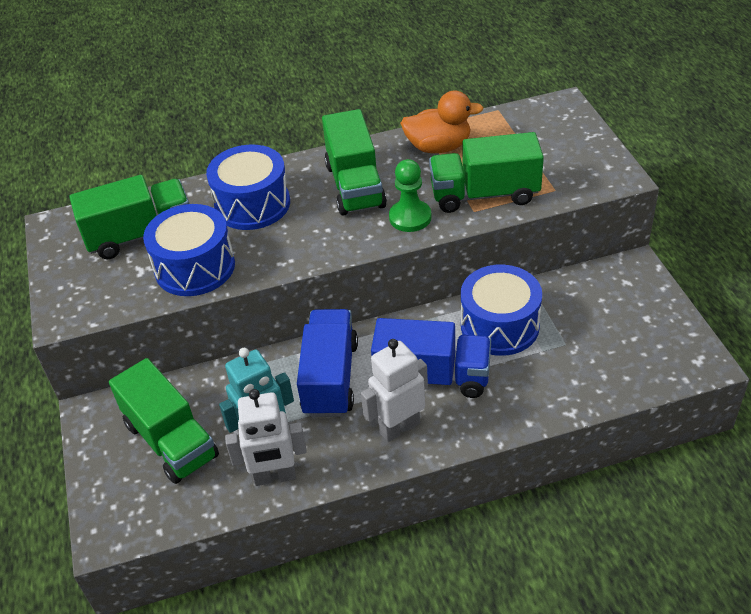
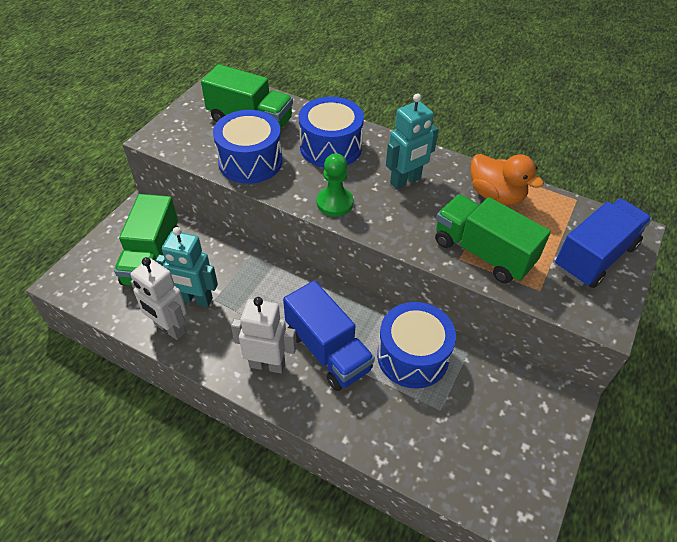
camera: 40 degrees right, 5 degrees up
(330, 378) = (271, 297): blue truck -> blue truck (594, 257)
(355, 186) = (405, 181): green truck -> turquoise robot
(410, 217) = (411, 229): green pawn -> green pawn (334, 203)

